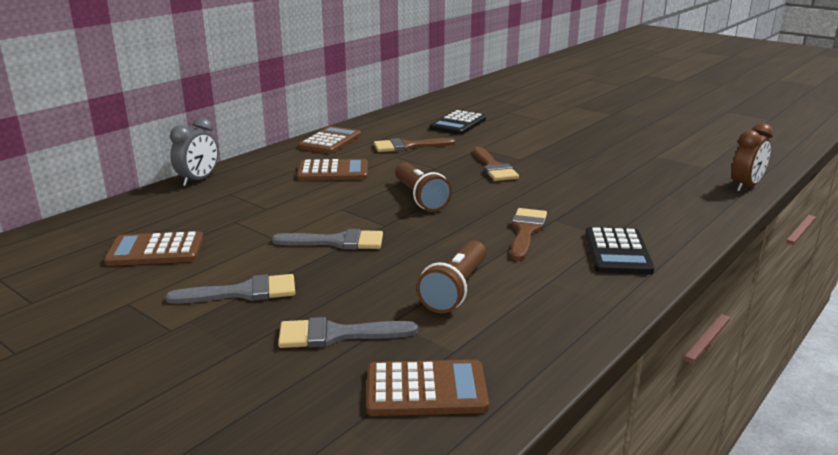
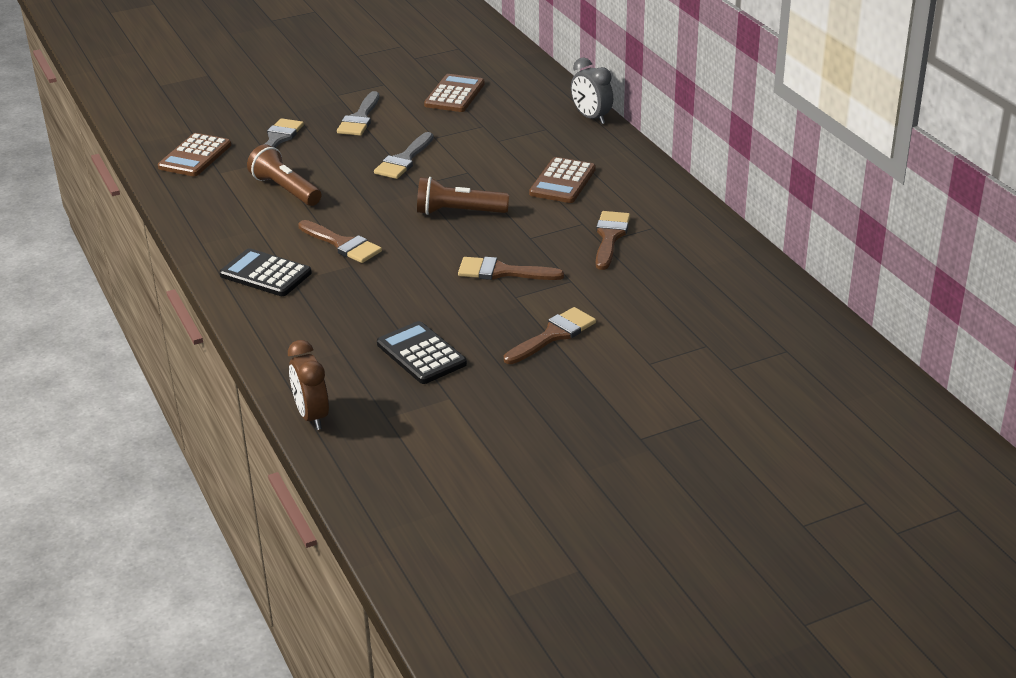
camera: 115 degrees right, 10 degrees up
(330, 141) = (661, 194): brown calculator -> none
(458, 124) = (674, 290): black calculator -> black calculator (421, 354)
(549, 143) = (553, 335): none -> brown brush

